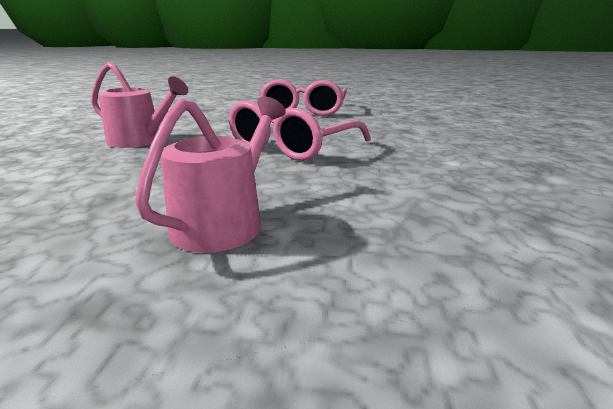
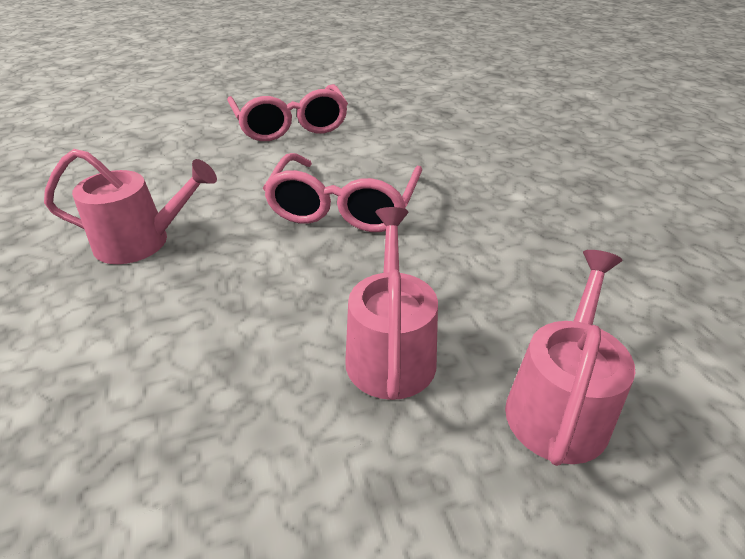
camera: 25 degrees left, 15 degrees up
(341, 301) = (559, 405): none -> pink watering can

